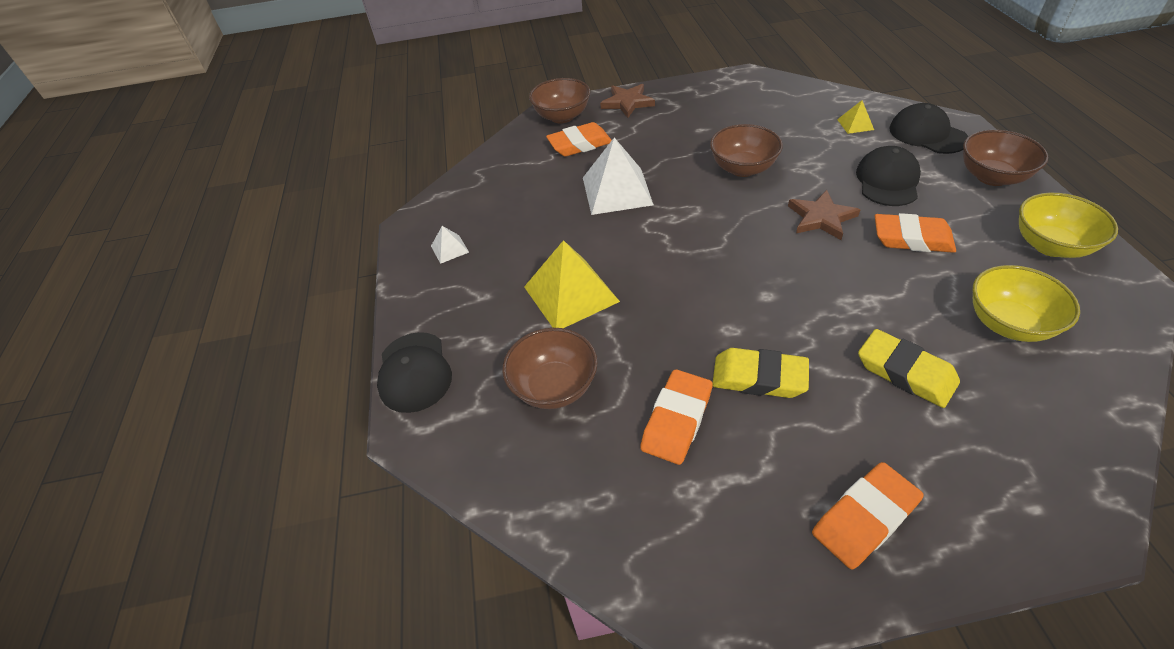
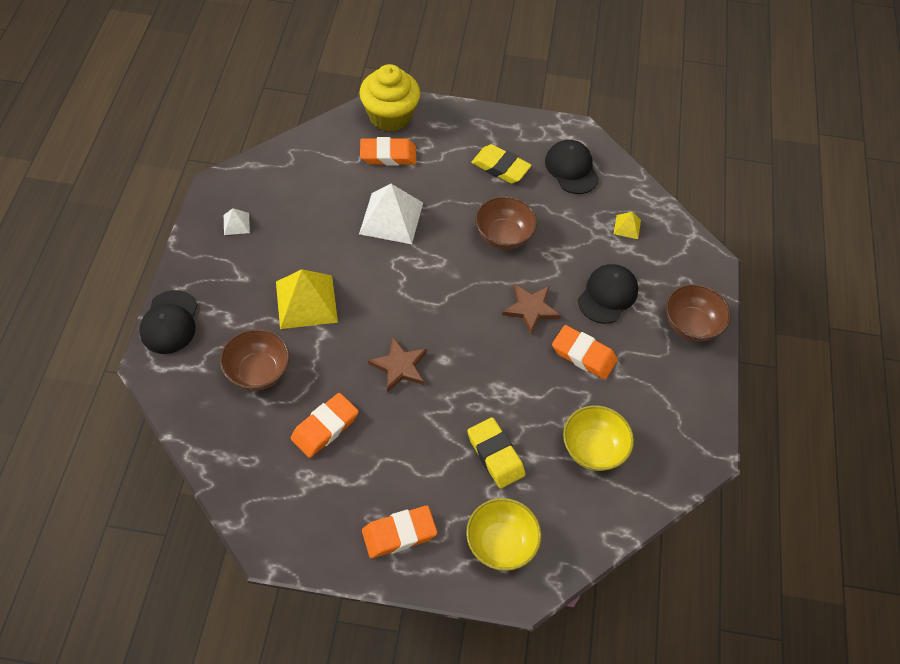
camera: 10 degrees right, 10 degrees up
(562, 116) = (390, 116): brown bowl -> yellow cupcake
(627, 103) = (454, 122): brown star -> brown star (399, 366)
(759, 377) = (396, 419): yellow eraser -> yellow eraser (500, 167)
(927, 134) = (677, 262): black cap -> black cap (571, 169)
(1050, 245) = (679, 402): yellow bowl -> yellow bowl (501, 543)

